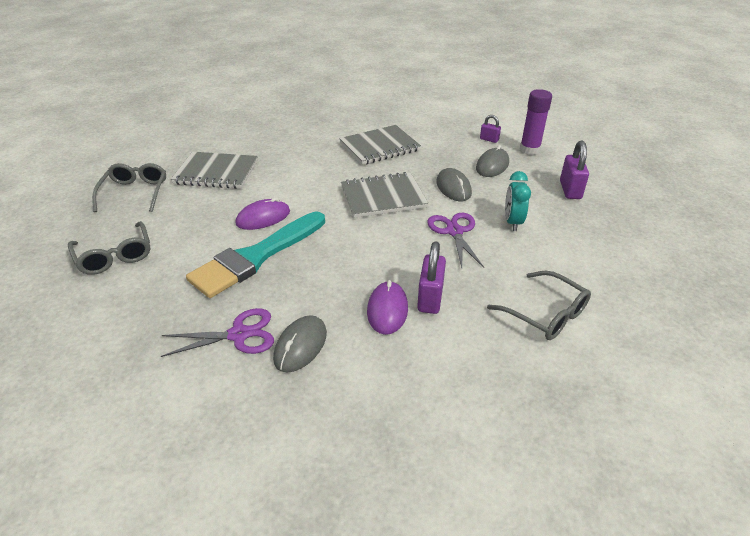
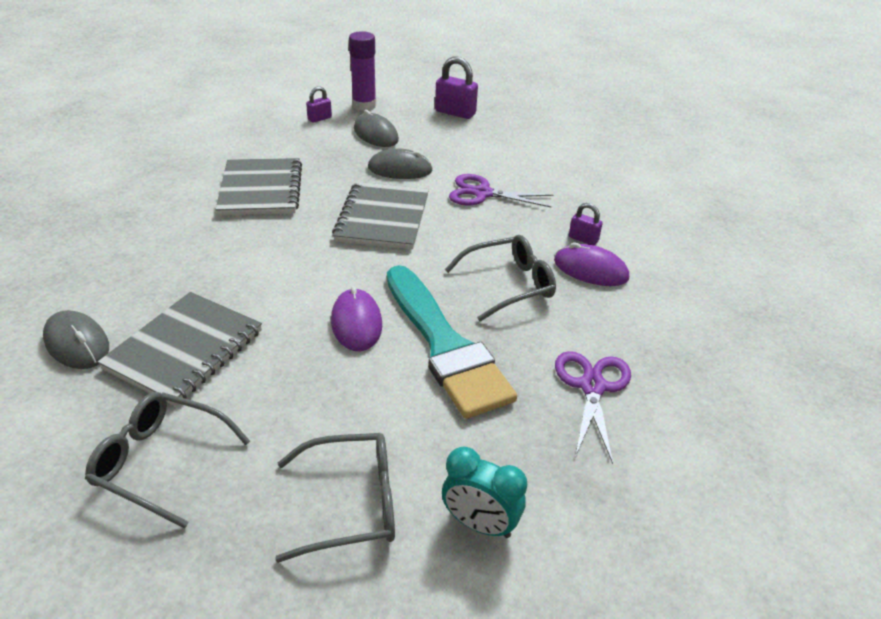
camera: 70 degrees left, 0 degrees up
(300, 346) = (626, 341): grey mouse -> grey mouse (77, 343)
(430, 298) = (583, 239): purple padlock -> purple padlock, size x0.57
(512, 222) = (488, 158): turquoise clock -> turquoise clock (480, 524)
(545, 314) = (629, 187): grey glasses -> grey glasses (508, 285)

